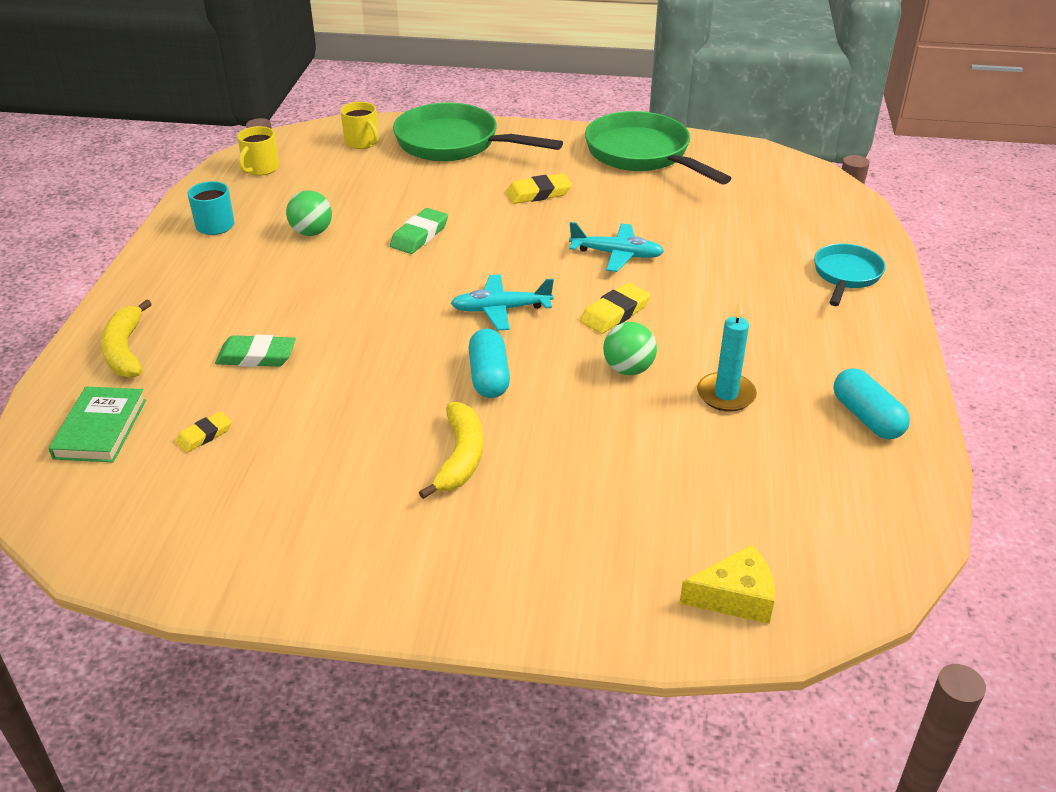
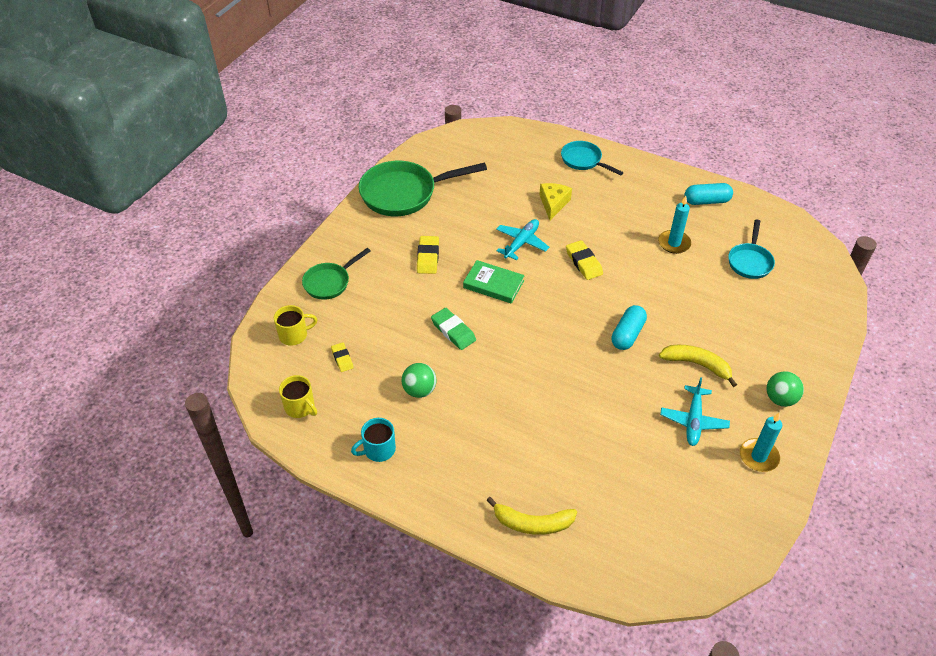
camera: 70 degrees left, 10 degrees up
(100, 429) = (620, 544): green book -> green book (493, 284)
(204, 435) = (643, 485): yellow eraser -> yellow eraser (342, 359)
(256, 356) = (567, 446): green eraser -> none
(289, 552) = (758, 456): none -> turquoise candle
(454, 144) = (330, 282): green pan -> green pan, size x0.56
(489, 377) = (627, 334): turquoise capsule -> turquoise capsule turned 75 degrees counterclockwise
(500, 309) = (560, 312): turquoise plane -> turquoise plane (693, 420)
(628, 369) = (639, 273): green ball -> green ball (780, 399)
(735, 597) = (819, 290): yellow cheese -> yellow cheese (553, 204)
(748, 491) = (750, 261): none -> turquoise pan

